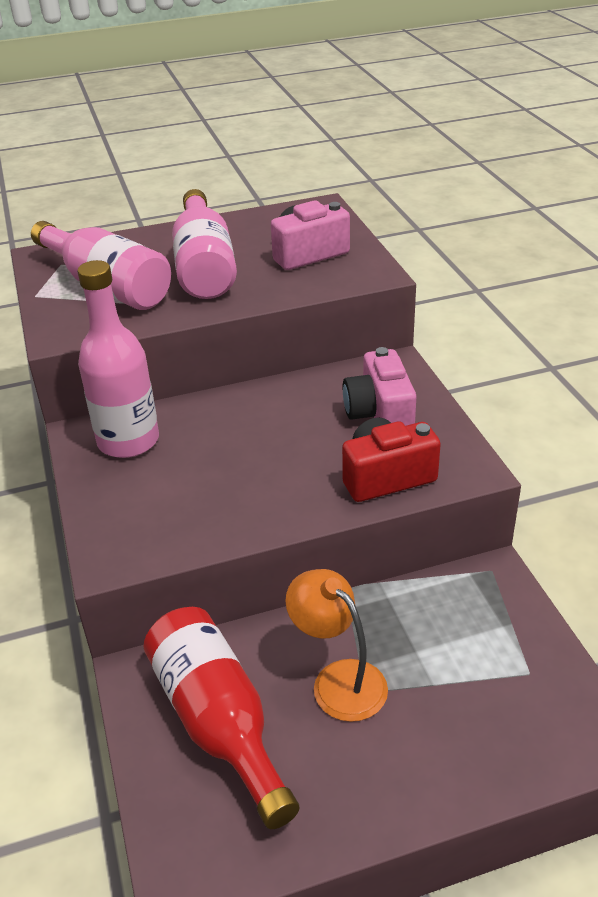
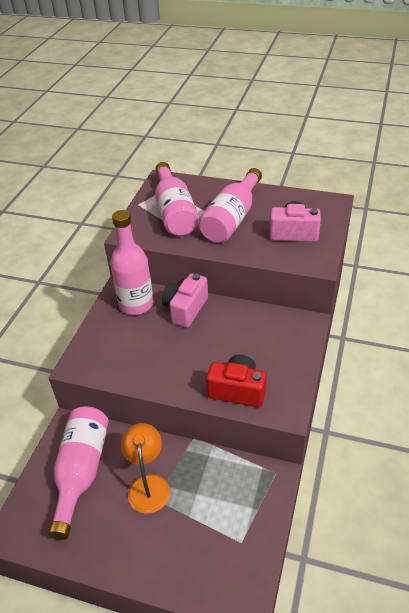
camera: 35 degrees right, 5 degrees up
(218, 721) = (81, 471): red bottle -> pink bottle
(379, 413) = (269, 350): pink camera -> pink camera (185, 309)

